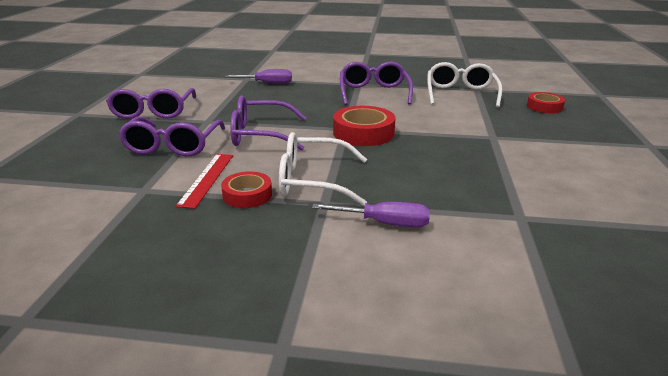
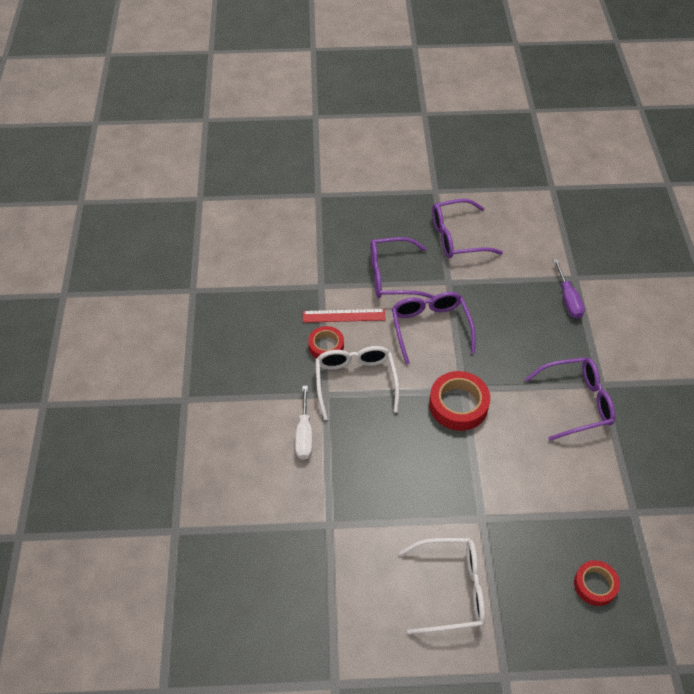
camera: 80 degrees right, 25 degrees up
(384, 223) = (304, 434): purple screwdriver -> white screwdriver
(460, 94) = (608, 493): white glasses -> white glasses (452, 589)

